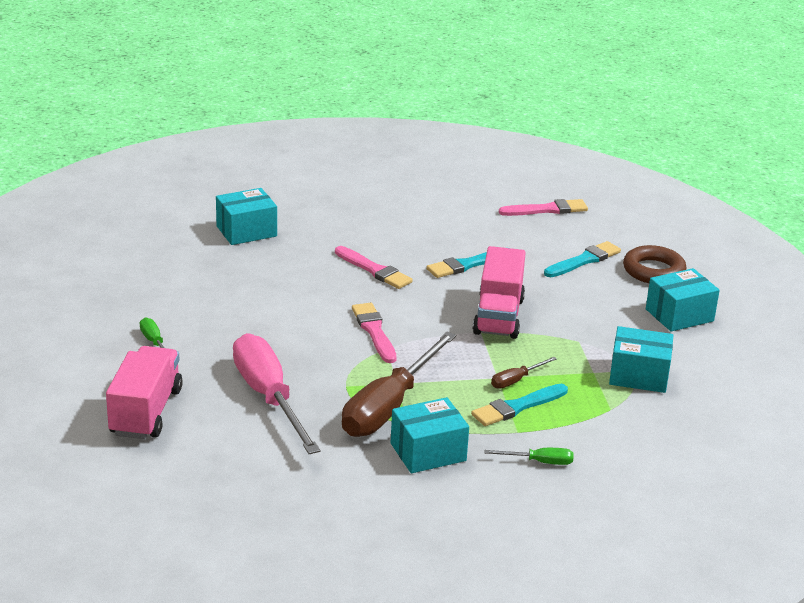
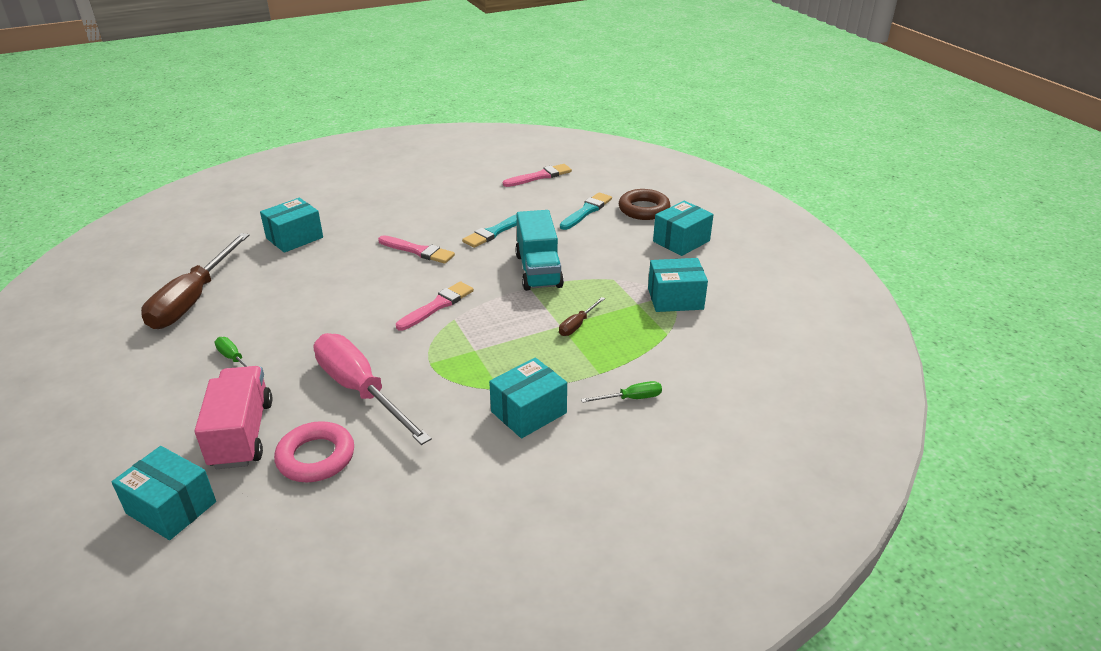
camera: 15 degrees left, 5 degrees up
(70, 459) = (171, 508): none -> turquoise box
(209, 447) = (316, 457): none -> pink ring
(374, 331) = (437, 305): pink brush -> pink brush turned 75 degrees clockwise
(389, 406) = (476, 374): brown screwdriver -> brown screwdriver (193, 299)
(498, 316) = (538, 271): pink truck -> turquoise truck
(517, 407) = (589, 349): turquoise brush -> none

